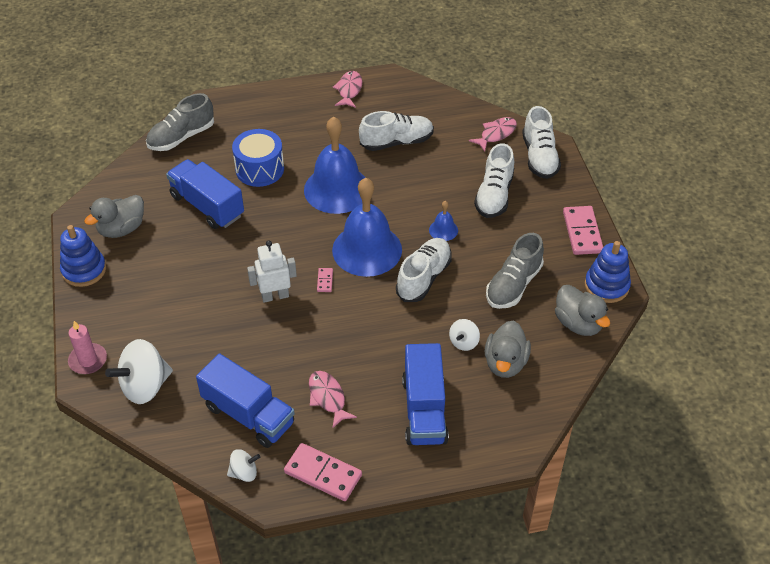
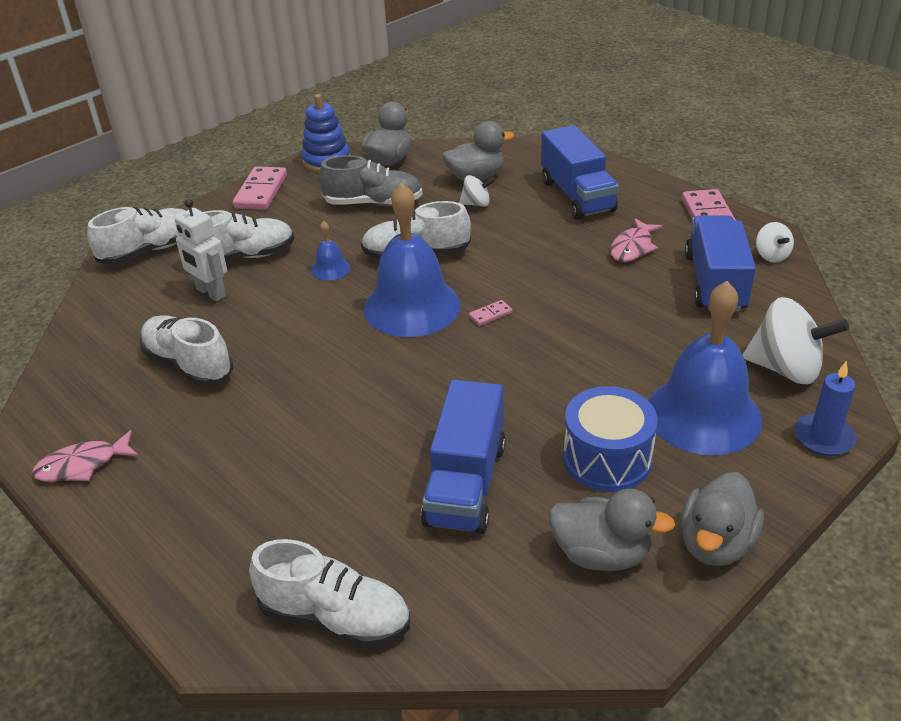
camera: 120 degrees left, 10 degrees down
(84, 270) = (715, 544): blue stacking toy -> grey duck
(88, 360) = (823, 437): pink candle -> blue candle
(181, 137) = (335, 616): grey shoe -> white shoe
(244, 473) = (771, 256): white spinning top -> white spinning top turned 150 degrees counterclockwise
(260, 169) = (342, 470): blue drum -> blue drum (607, 459)
(275, 296) = (552, 339): white robot -> white robot (210, 293)
(337, 189) = (326, 375): blue bell -> blue bell (703, 414)
(424, 410) = (577, 196): blue truck -> blue truck turned 105 degrees clockwise
(496, 134) = (121, 293): pink fish -> none
(582, 232) = (261, 191): pink domino -> pink domino turned 45 degrees counterclockwise

